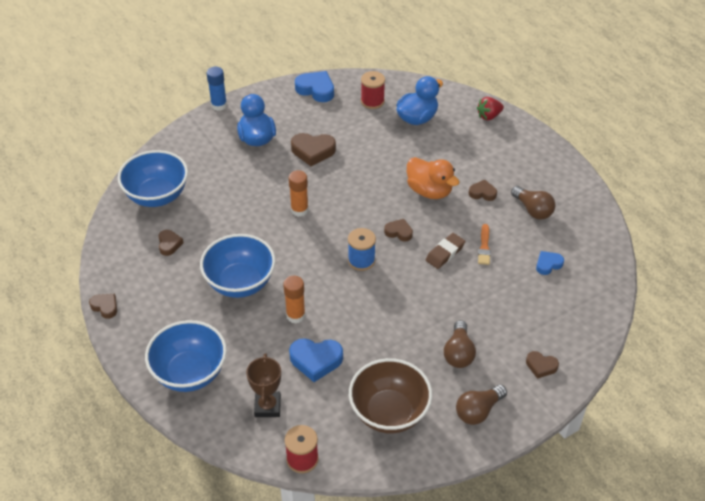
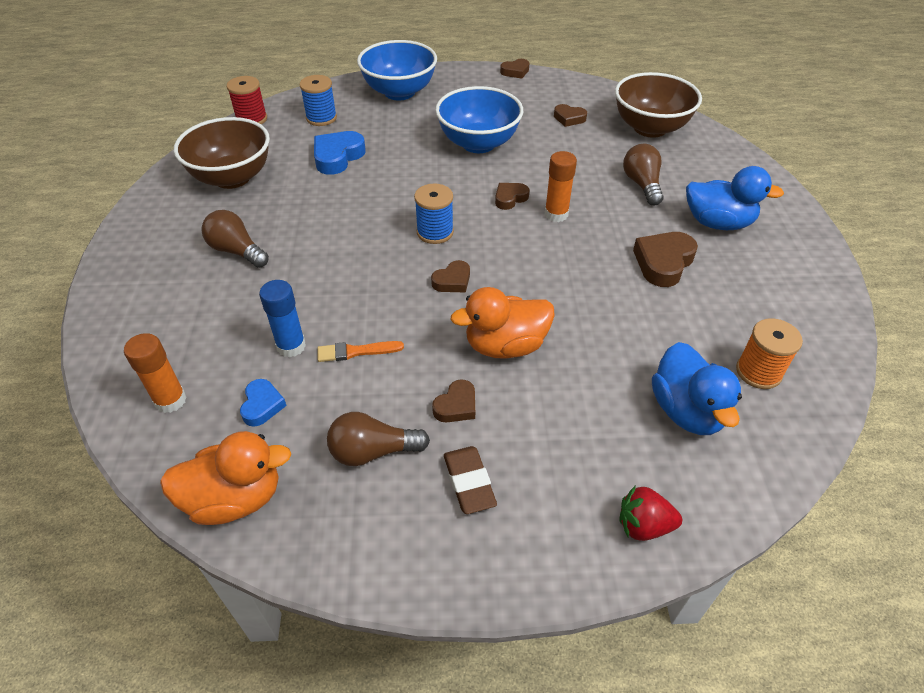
camera: 120 degrees right, 0 degrees up
(157, 196) = (650, 128): blue bowl -> brown bowl
(219, 105) = (807, 212): blue glue stick -> blue glue stick (291, 346)
(267, 406) = (321, 118): brown trophy -> blue spool
(295, 315) = (403, 162): orange glue stick -> orange glue stick (170, 400)
(316, 89) = (815, 317): blue heart -> none
(372, 101) = (758, 372): red spool -> orange spool
(445, 253) = (381, 307): brown eraser -> brown eraser (469, 482)
(478, 411) = (160, 233): brown light bulb -> brown light bulb (642, 184)
(484, 247) = (356, 351): orange brush -> orange brush turned 45 degrees counterclockwise
(489, 116) = (643, 525): red strawberry -> red strawberry turned 90 degrees counterclockwise
(541, 366) = (143, 308): brown heart -> brown heart (510, 198)
(598, 243) = (235, 498): none -> orange duck

